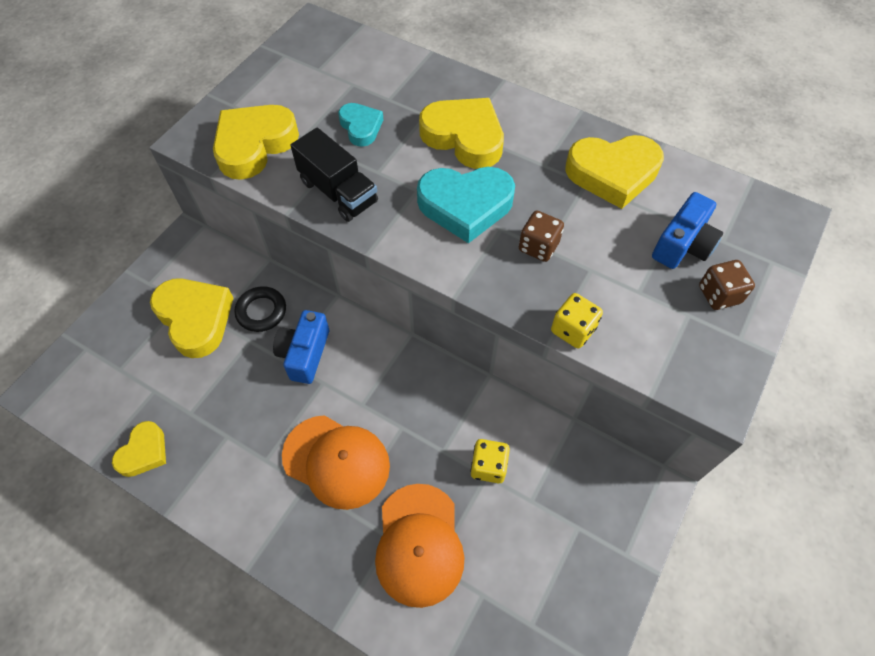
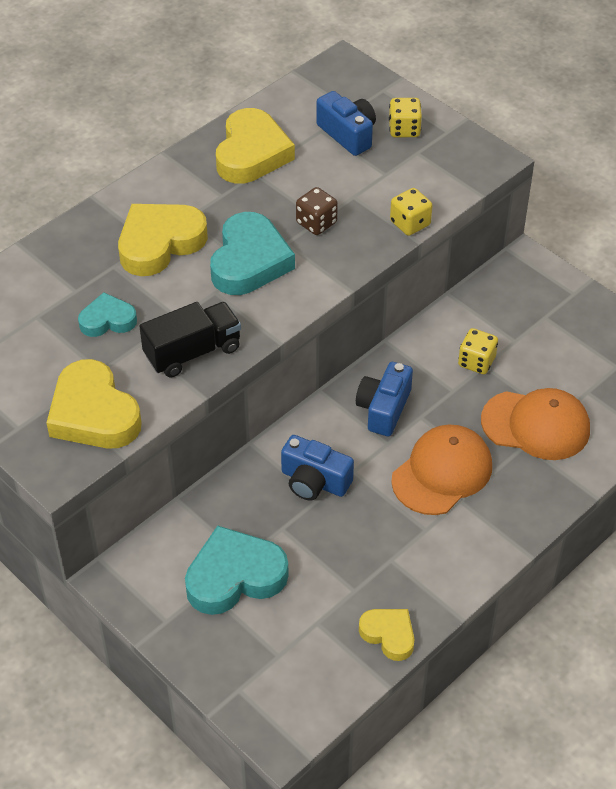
camera: 75 degrees left, 10 degrees down
(195, 319) = (234, 576): yellow heart -> turquoise heart
(261, 311) = (247, 513): black ring -> none
(403, 392) = (384, 409): none -> blue camera
(719, 295) = (404, 129): brown dice -> yellow dice

